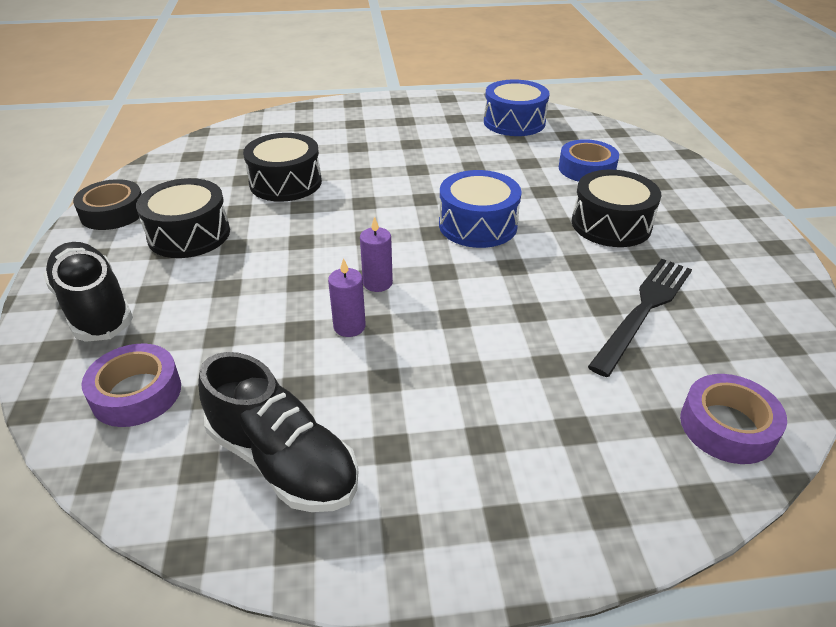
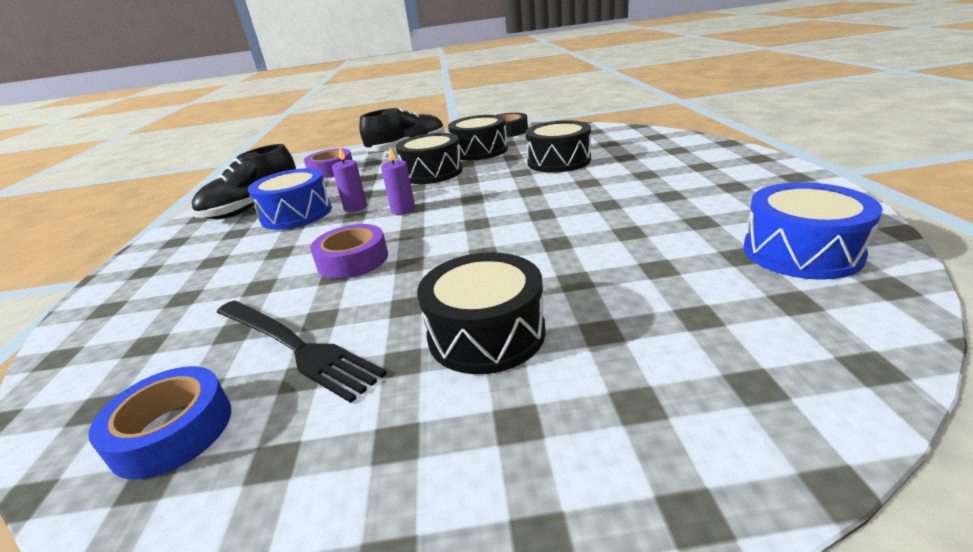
camera: 95 degrees right, 10 degrees down
(252, 271) = (432, 172): none -> black drum
(478, 225) = (488, 242): blue drum -> blue drum (296, 214)
(586, 169) = (661, 318): blue tape -> blue tape (172, 431)
(727, 427) = (97, 386): purple tape -> purple tape (353, 260)

